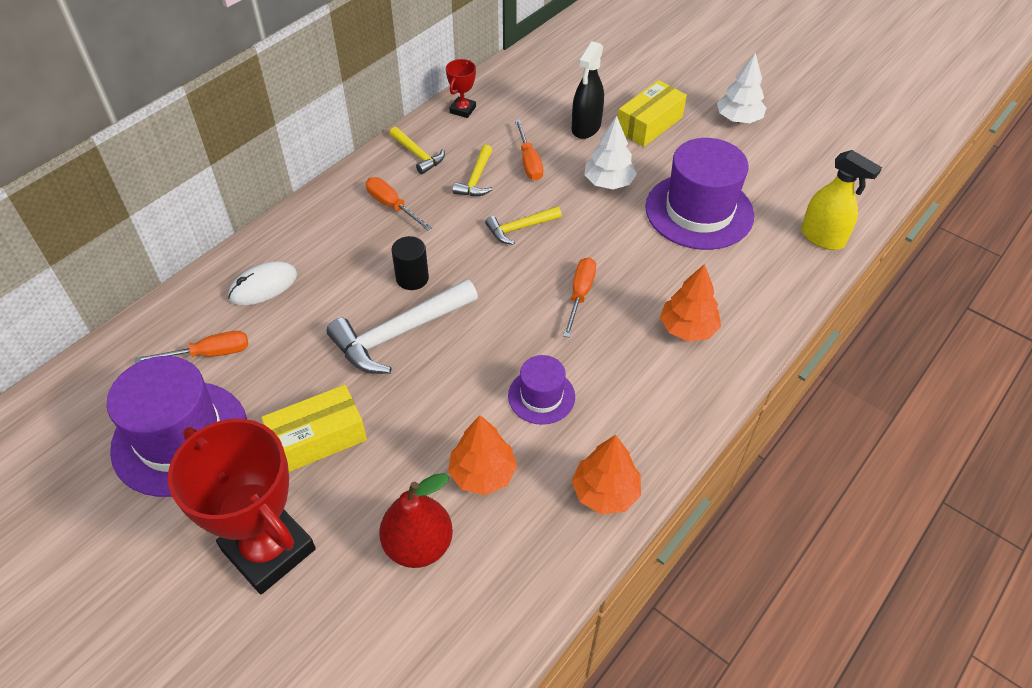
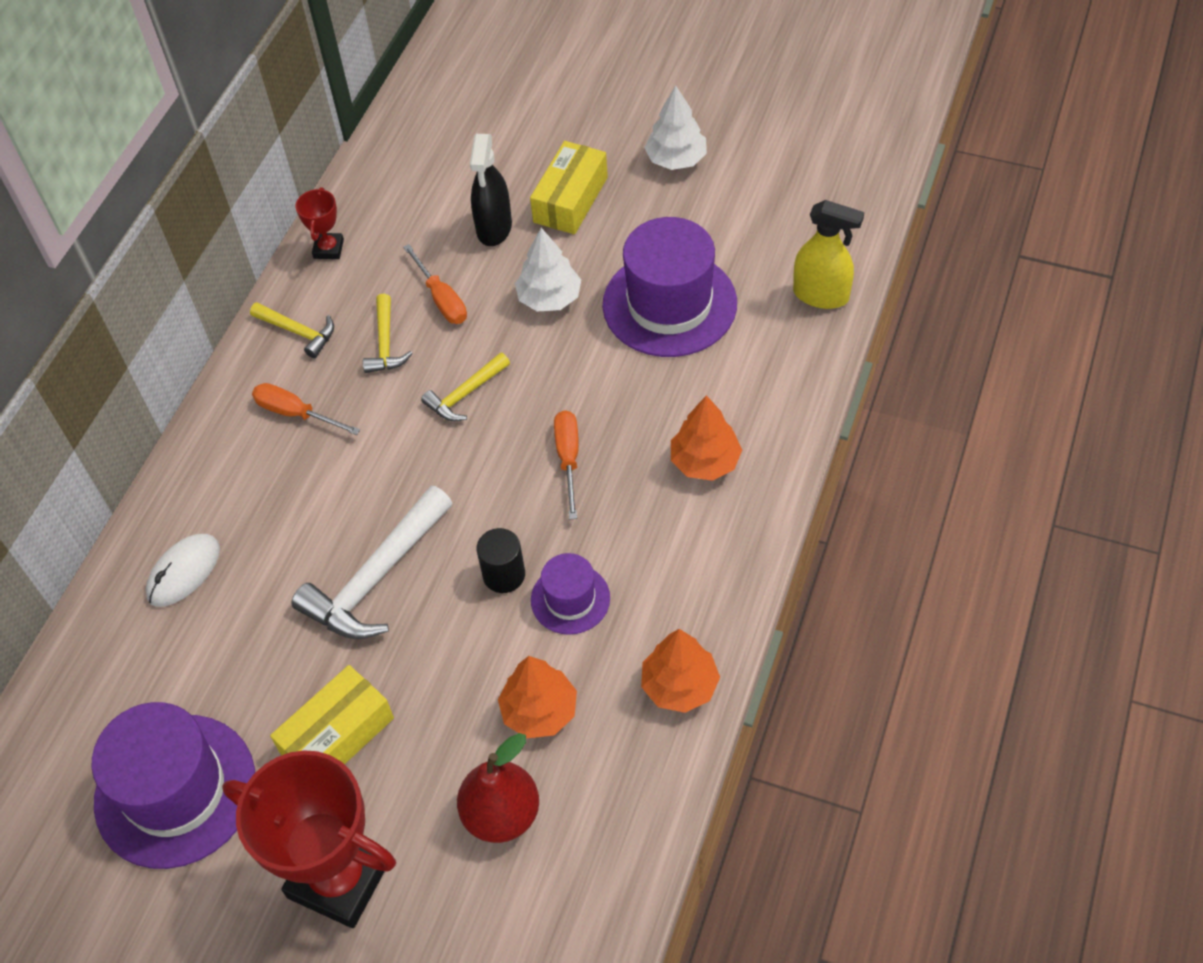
camera: 15 degrees left, 5 degrees up
(209, 354) = (159, 679): orange screwdriver -> none
(412, 278) = (362, 502): black cylinder -> black cylinder (504, 575)

